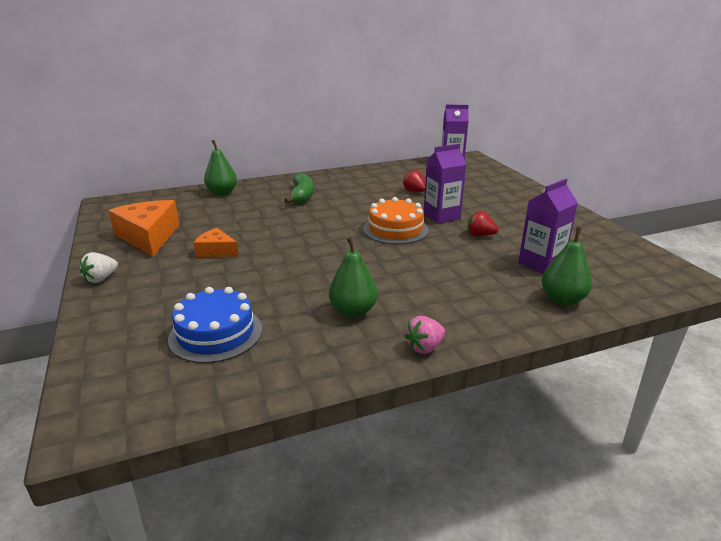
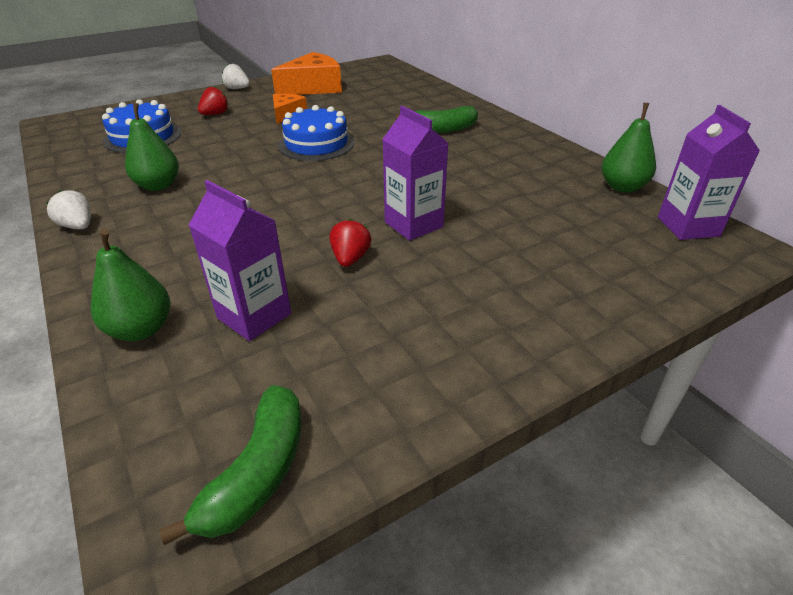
camera: 80 degrees right, 10 degrees up
(222, 193) = (428, 94): green pear -> green pear (622, 187)
(300, 239) = (316, 144): none -> blue cake
(395, 229) = (356, 193): orange cake -> none
(414, 191) = (504, 198): red strawberry -> red strawberry (215, 114)
(424, 347) = (78, 226): pink strawberry -> white strawberry
(649, 262) = (258, 472): none -> green banana

